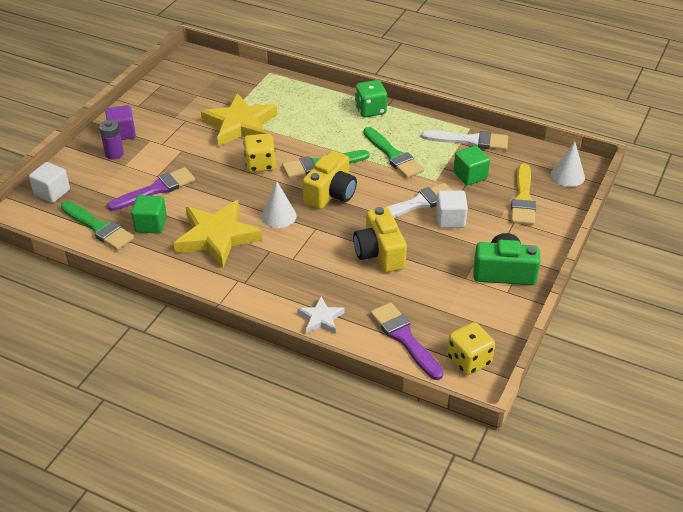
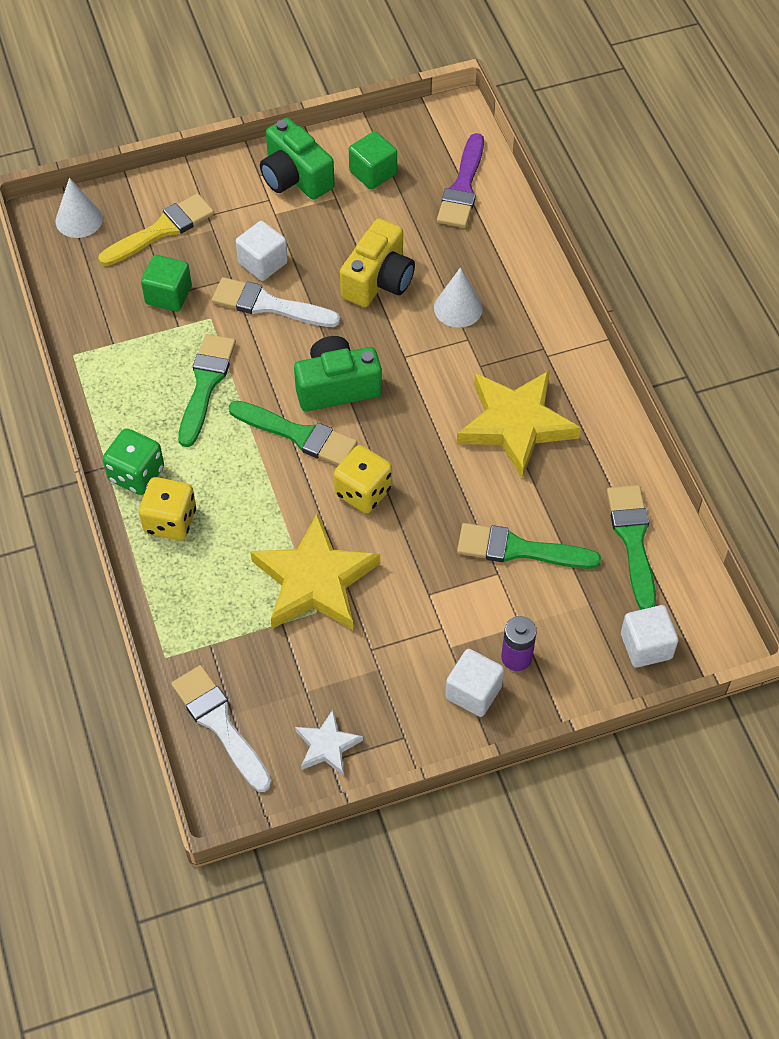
camera: 135 degrees left, 15 degrees up
(122, 133) = (473, 692): purple cube -> white cube
(151, 224) = (571, 498): green cube -> green cube (373, 173)
(156, 189) = (519, 549): purple brush -> green brush
(278, 216) = (424, 401): white cone -> white cone (458, 308)
(321, 318) = (513, 257): white star -> white star (327, 746)
(331, 194) = (337, 387): yellow camera -> green camera
(469, 360) = (435, 133): yellow dice -> yellow dice (170, 521)
(470, 141) = (99, 337): white brush -> white brush (220, 724)

